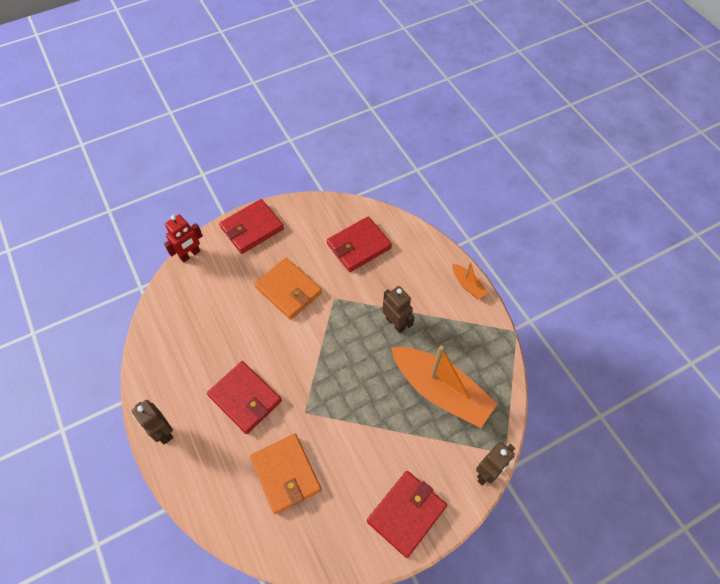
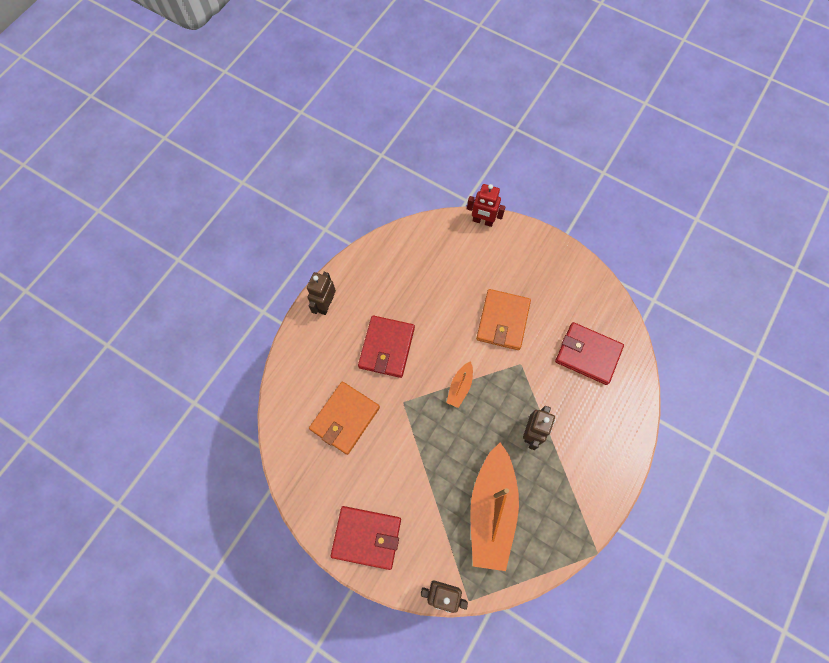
camera: 60 degrees right, 10 degrees up
(252, 228) = (541, 252): red wallet -> none
(468, 285) = (616, 480): orange boat -> orange boat (460, 387)

